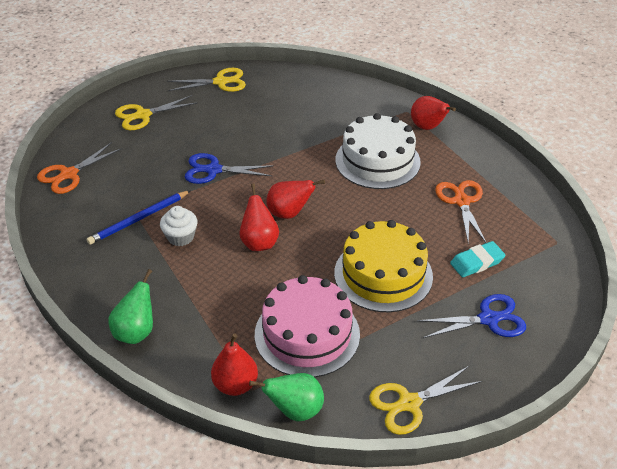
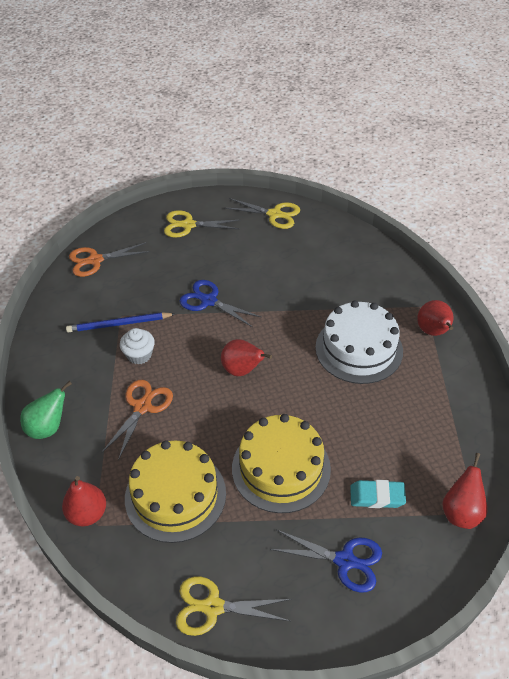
camera: 30 degrees right, 5 degrees up
(259, 242) = (197, 388): red pear -> red pear (461, 512)
(295, 410) = (116, 562): green pear -> none
(307, 334) = (175, 495): pink cake -> yellow cake
(461, 201) = (409, 425): orange scissors -> orange scissors (142, 407)

